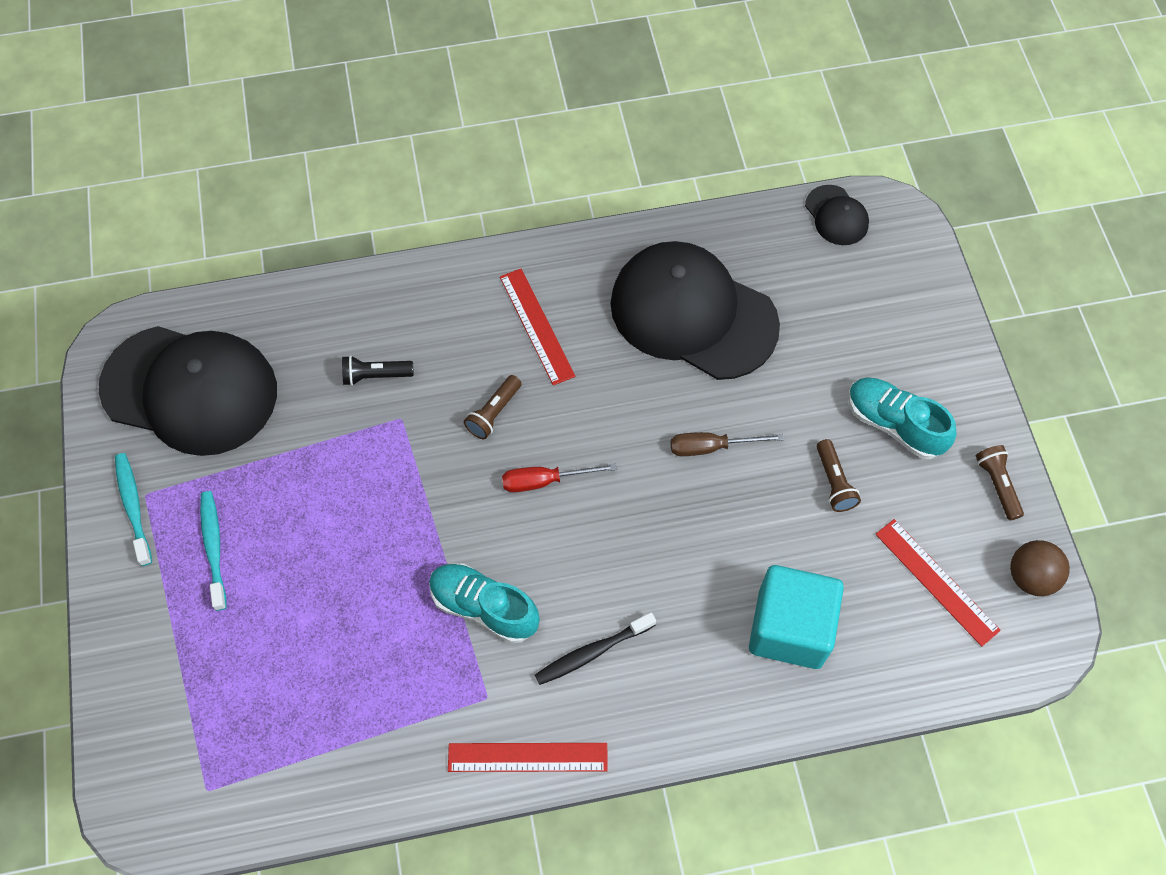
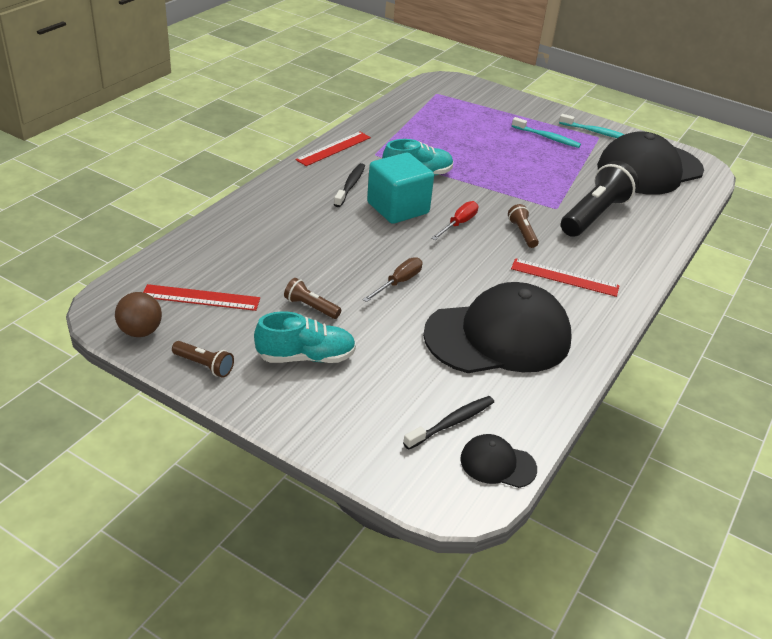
camera: 130 degrees right, 25 degrees down
(375, 376) = (594, 215): black flashlight -> black flashlight, size x2.12
(789, 628) = (265, 238): turquoise cube -> turquoise cube (398, 208)
(833, 270) = (452, 423): none -> black toothbrush

